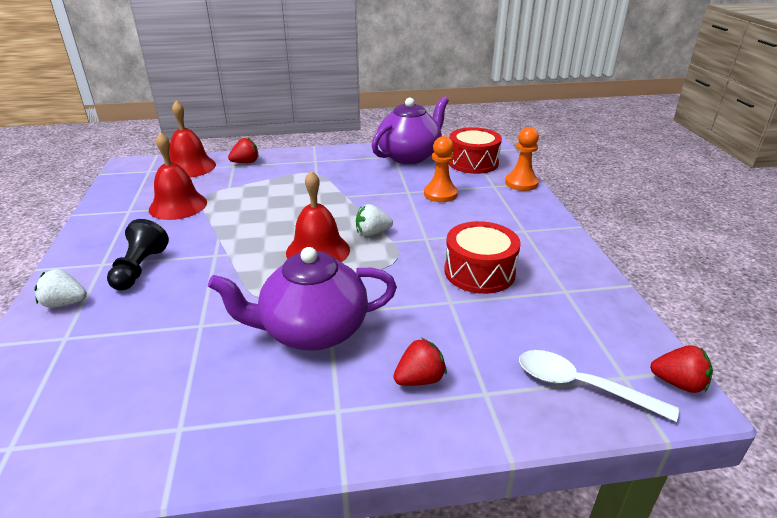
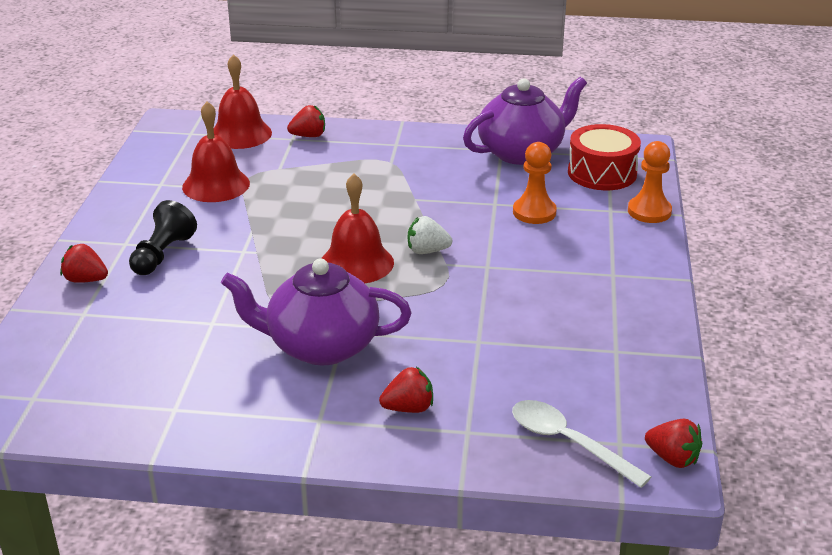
camera: 15 degrees right, 0 degrees up
(65, 303) = (85, 280): white strawberry -> red strawberry
(479, 272) = (529, 314): red drum -> none

